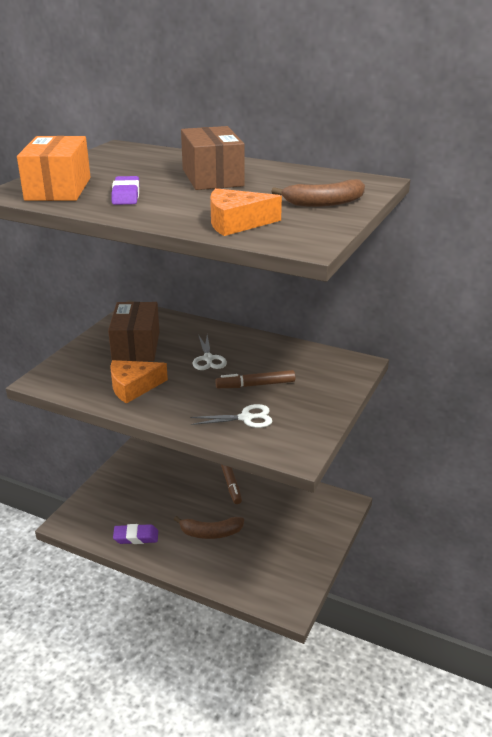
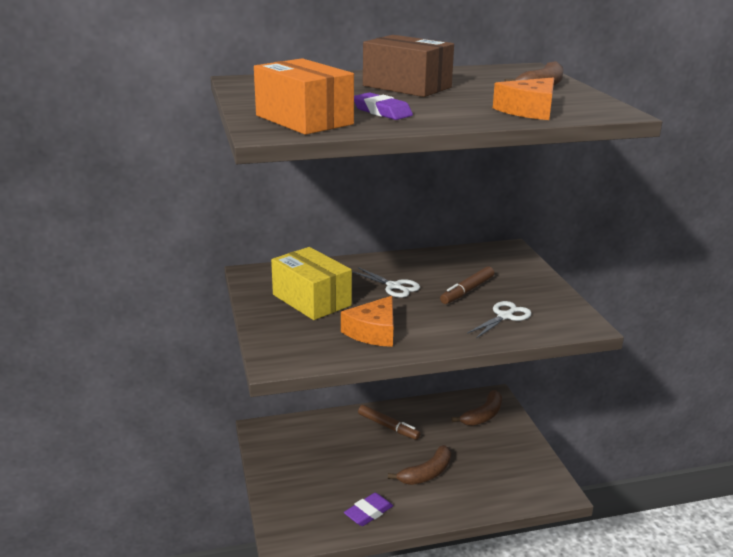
camera: 40 degrees left, 5 degrees down
(136, 346) = (311, 300): brown box -> yellow box
(314, 513) = (483, 415): none -> brown banana

